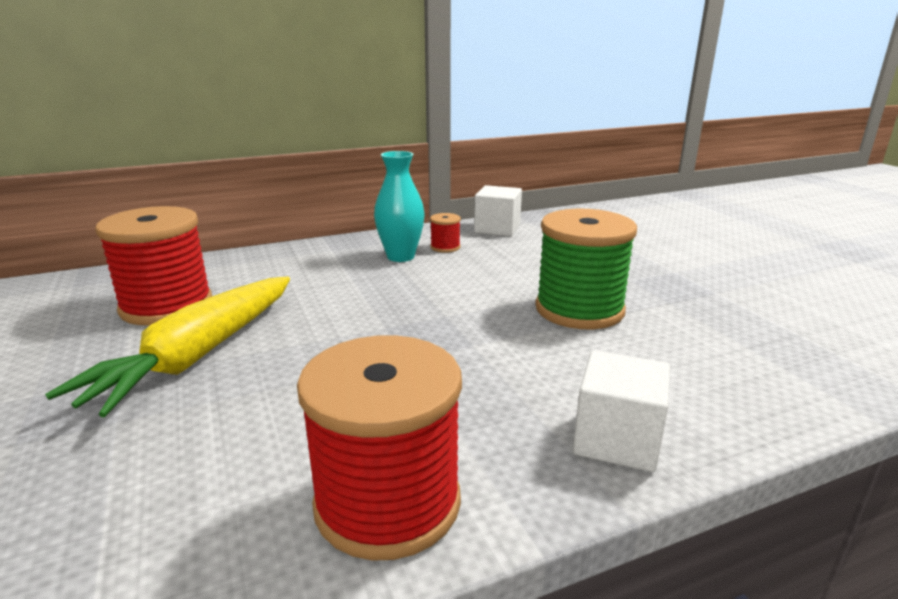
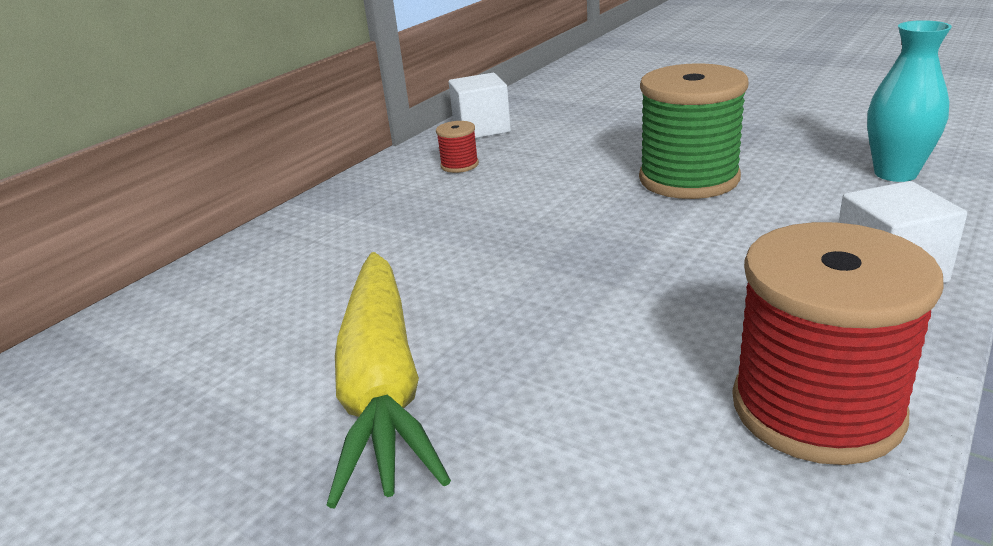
camera: 30 degrees left, 5 degrees up
(167, 306) = (227, 353): red spool -> none
(400, 256) = (427, 191): turquoise vase -> turquoise vase (895, 173)

